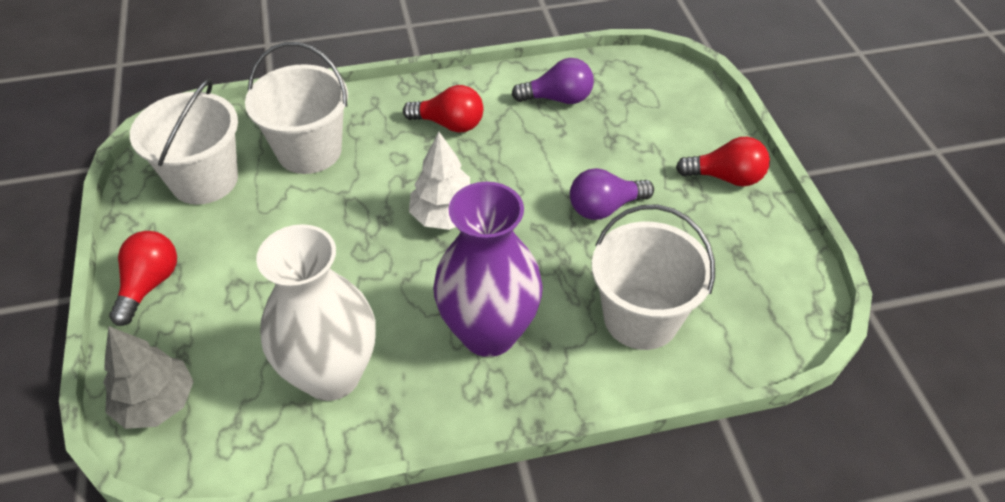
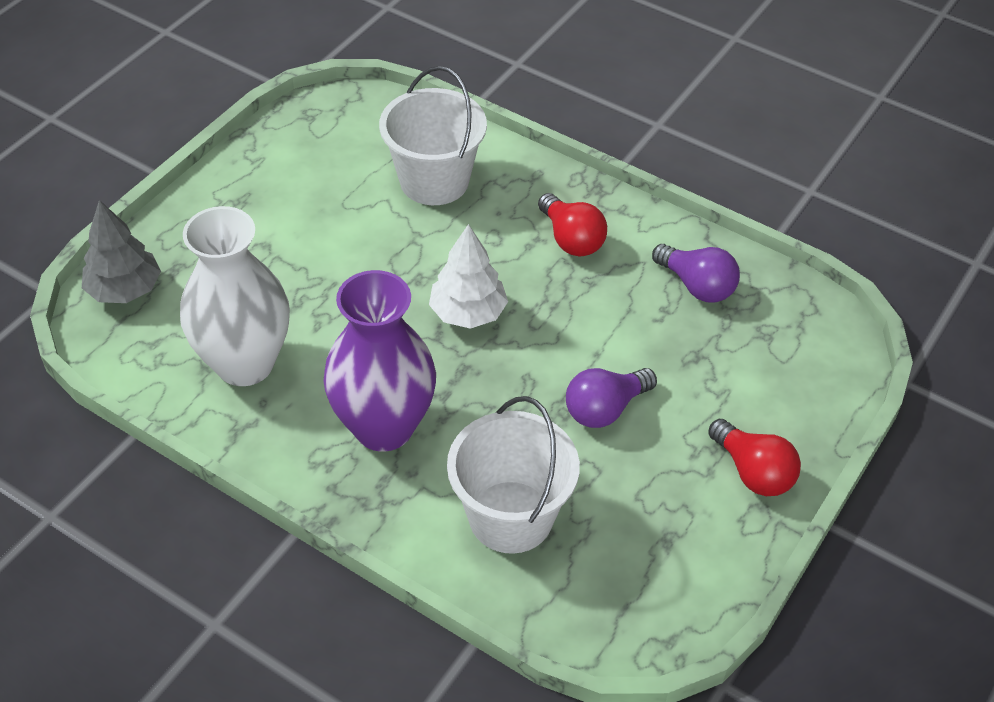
camera: 45 degrees right, 0 degrees up
(149, 285) = (211, 203): red light bulb -> none
(204, 180) = (334, 149): white bucket -> none
(604, 208) = (605, 409): purple light bulb -> purple light bulb turned 60 degrees counterclockwise

